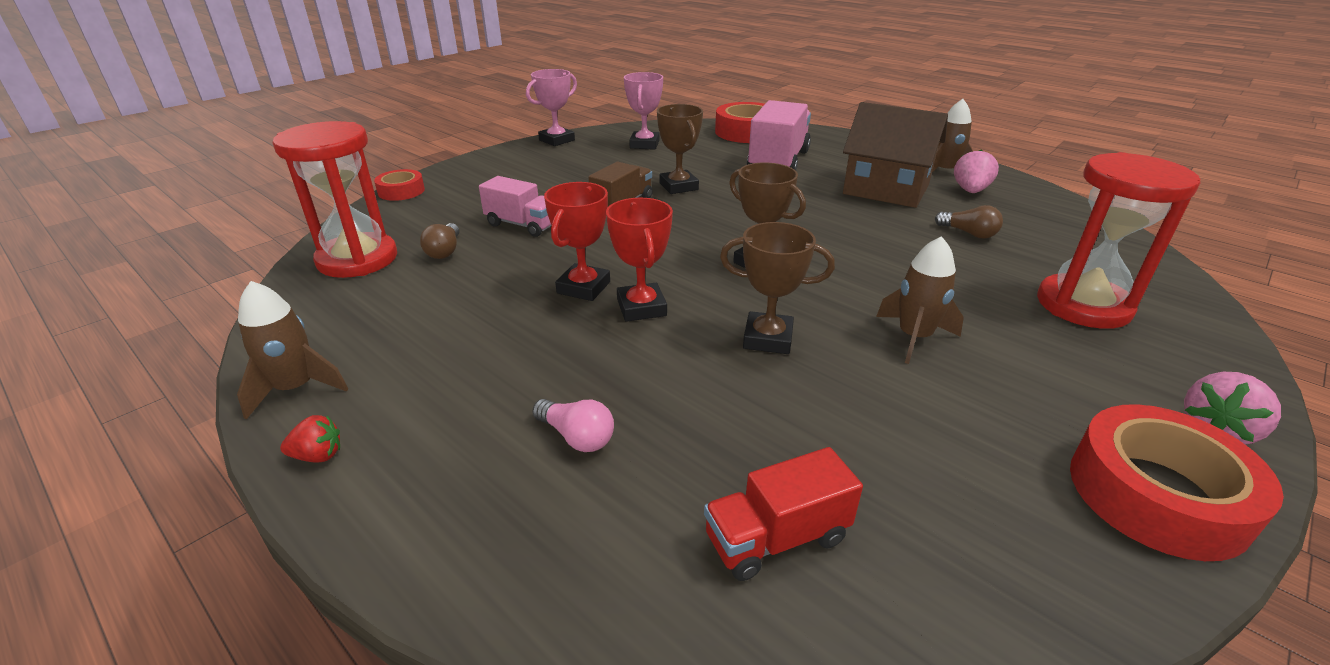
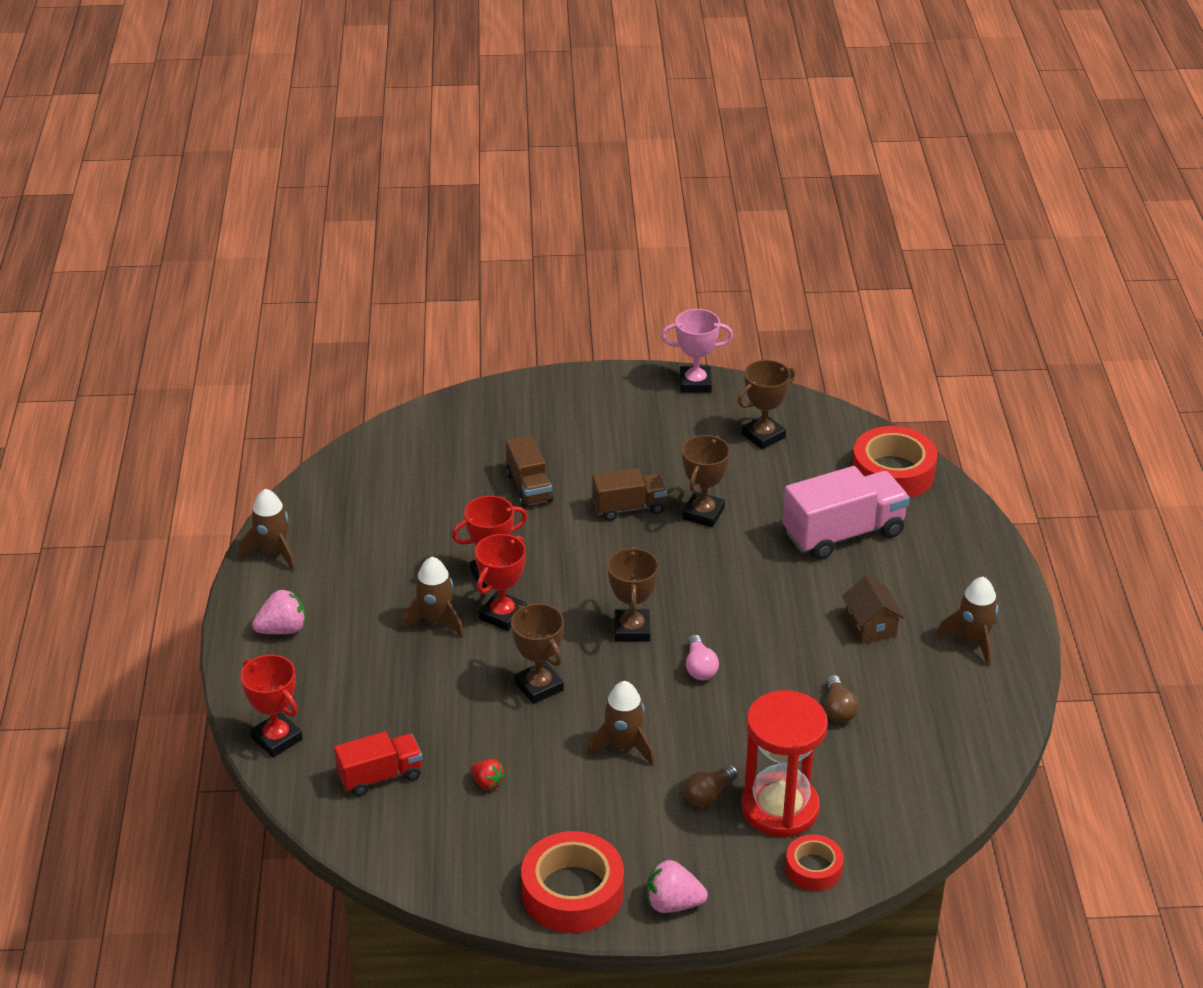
camera: 45 degrees right, 5 degrees up
(318, 456) = (250, 602): red strawberry -> red strawberry (487, 783)
(357, 259) = (392, 460): red hourglass -> none
(401, 191) = (492, 392): red tape -> red tape (813, 868)
(445, 251) = (450, 485): brown light bulb -> brown light bulb (709, 794)
(522, 225) = (529, 487): pink truck -> brown truck
(572, 602) = (277, 739): none -> red trophy
(576, 437) = (363, 672): pink light bulb -> pink light bulb (699, 667)
(586, 345) = (436, 621): none -> brown rocket
(644, 144) = (763, 436): pink trophy -> brown trophy
(776, 538) = (380, 776): red truck -> red truck turned 135 degrees clockwise
(886, 189) = (870, 626): brown house -> brown house, size x0.52
(970, 191) = (943, 675): pink strawberry -> pink strawberry (282, 629)

